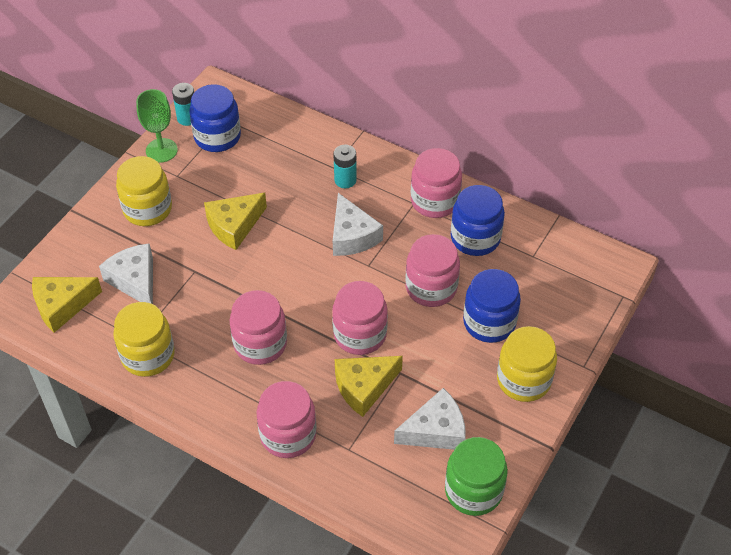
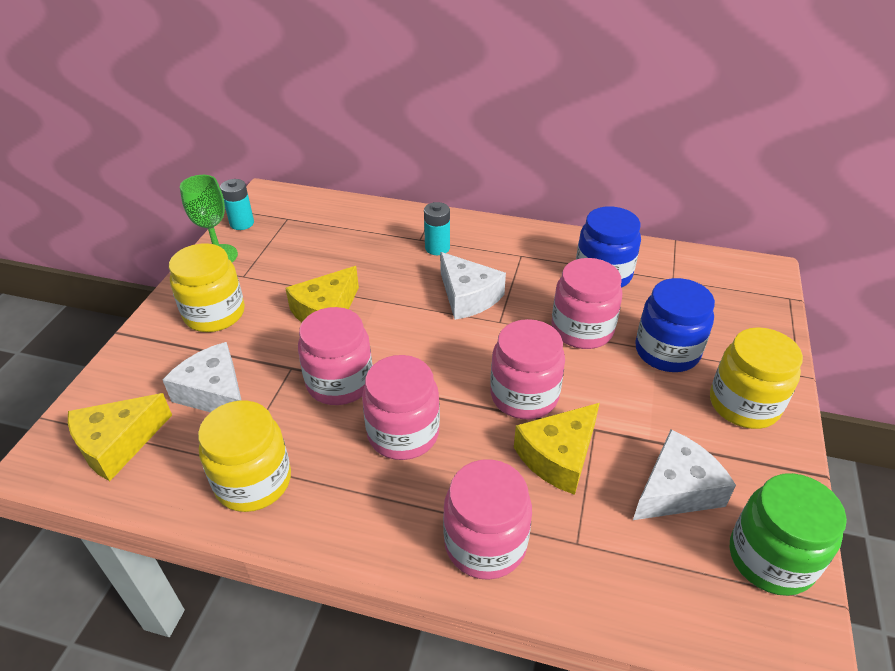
camera: 15 degrees left, 10 degrees down
(217, 136) = (280, 234): blue jar -> none
(435, 201) = (542, 249): pink jar -> pink jar (340, 382)

